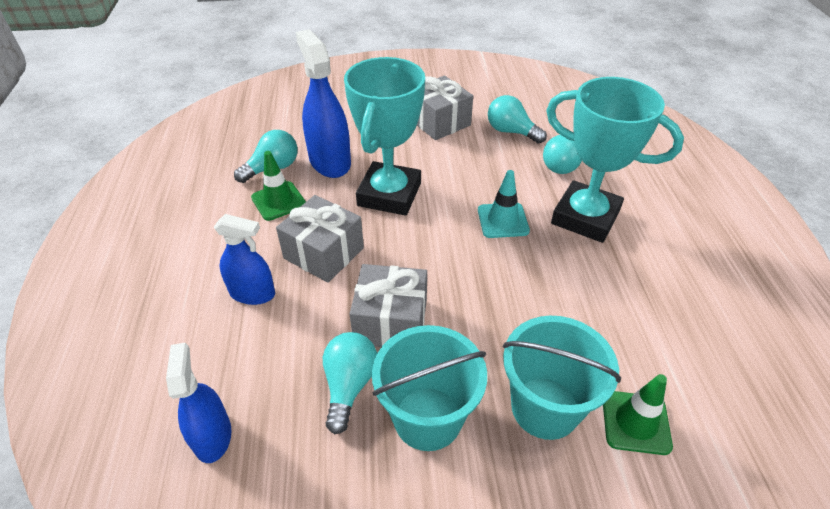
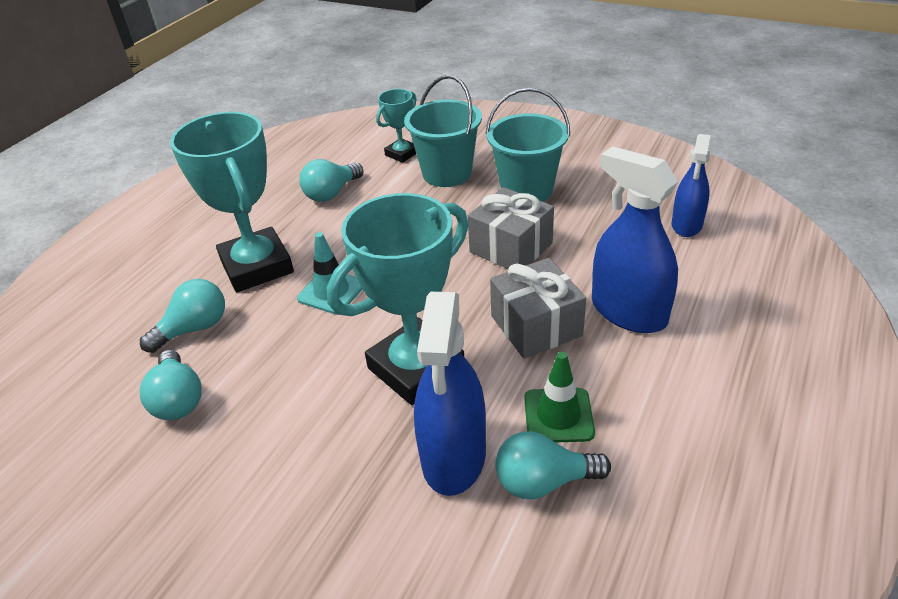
camera: 145 degrees left, 5 degrees down
(252, 293) = (628, 312): blue spray bottle -> blue spray bottle, size x1.57
(349, 385) = (571, 221): turquoise light bulb -> turquoise light bulb (331, 193)
(439, 122) = (241, 465): grey gift -> none
(635, 422) = (402, 154): green traffic cone -> turquoise trophy

